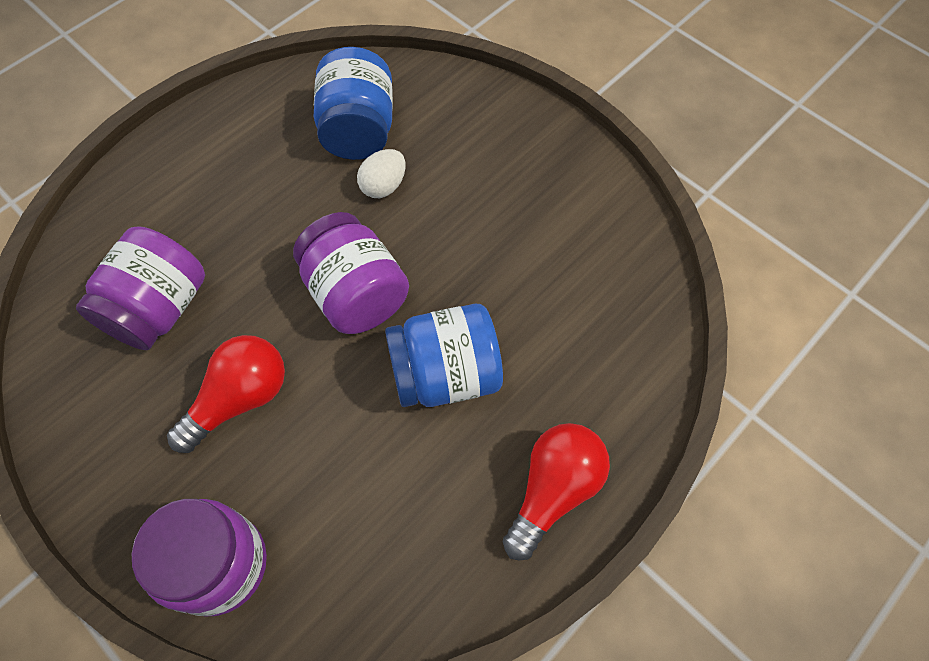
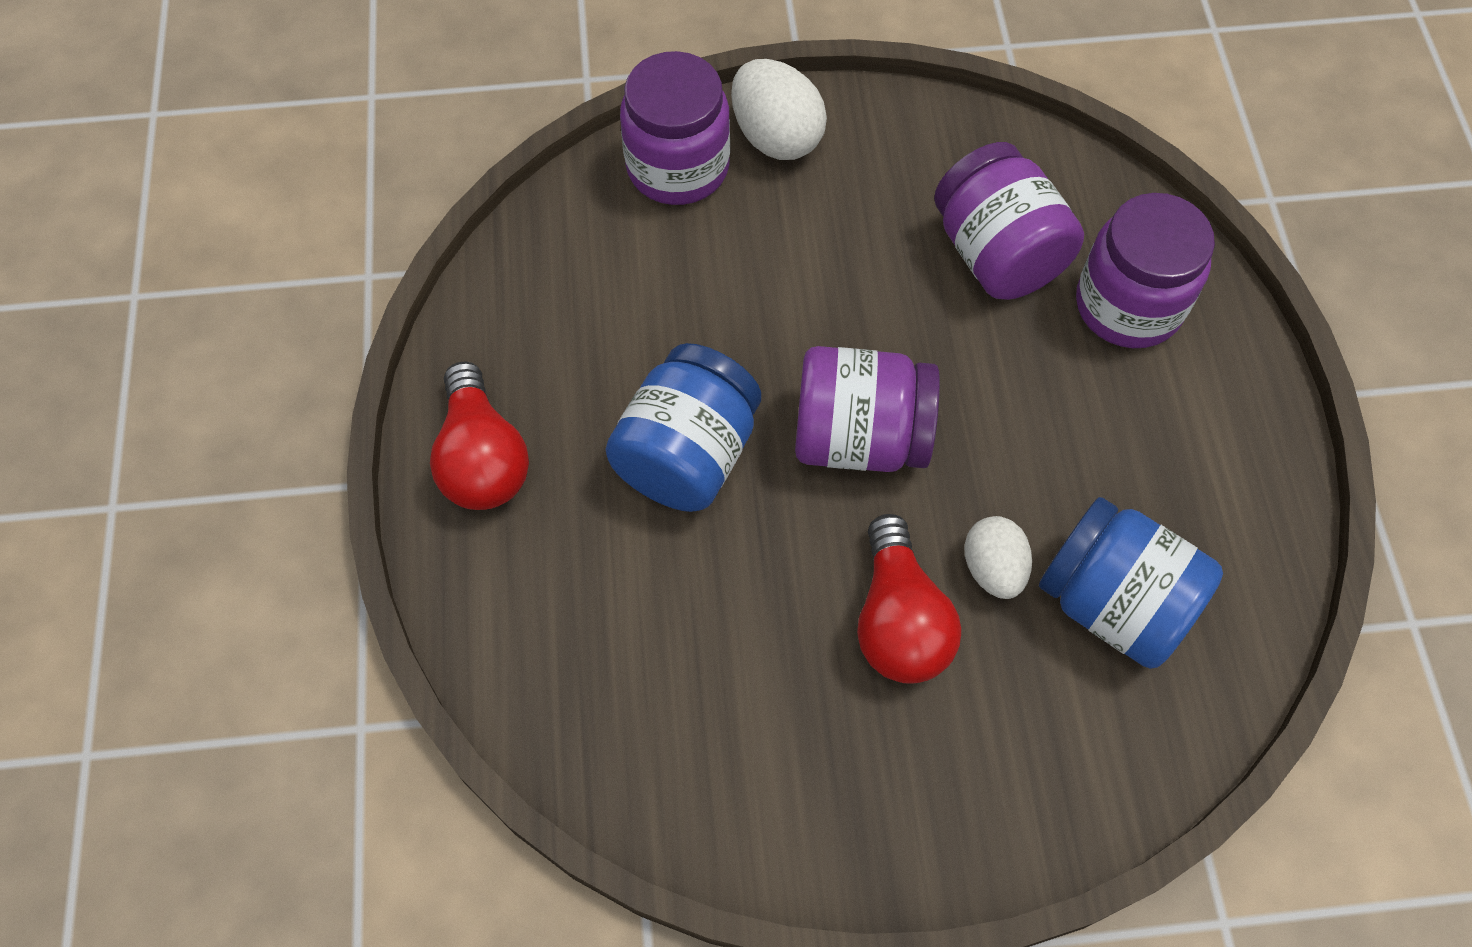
camera: 130 degrees right, 0 degrees up
(141, 515) = (776, 137): none -> white egg
(153, 221) = (1128, 305): none -> purple jar
(240, 399) = (826, 265): red light bulb -> red light bulb (899, 620)

